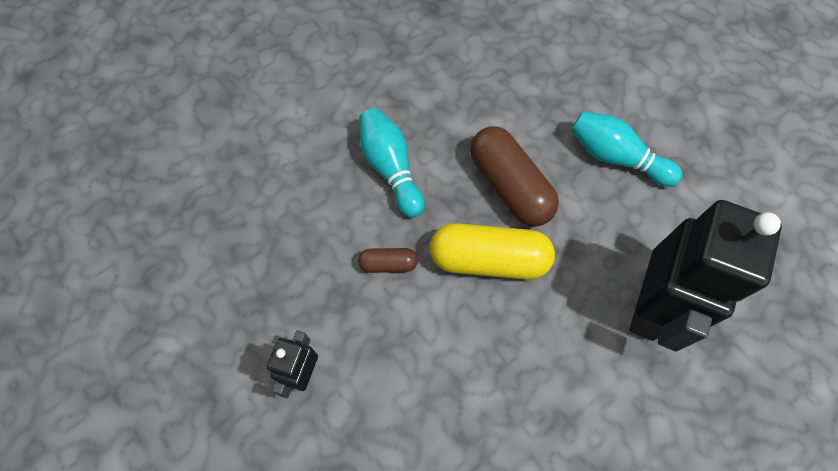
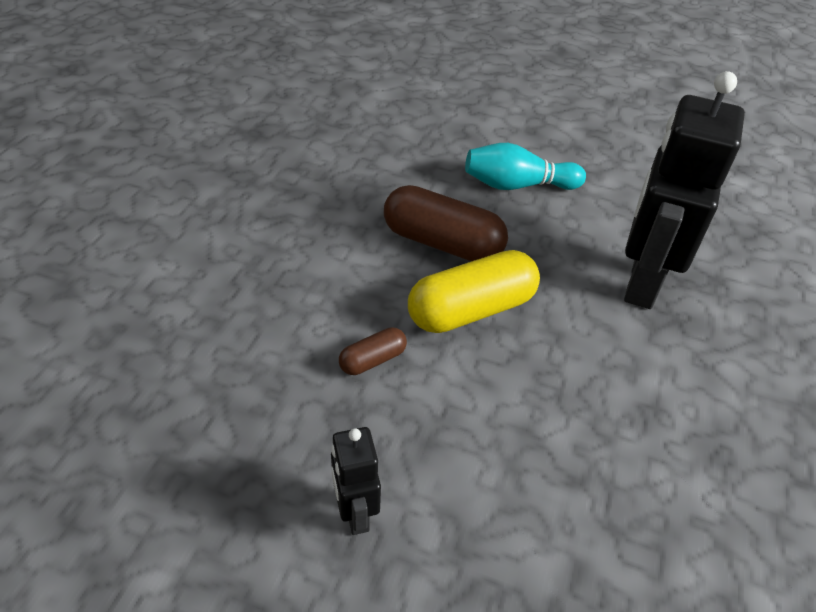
camera: 35 degrees left, 20 degrees down
(391, 168) = (311, 276): turquoise bowling pin -> none
(650, 308) = (641, 283): black robot -> black robot turned 150 degrees counterclockwise

